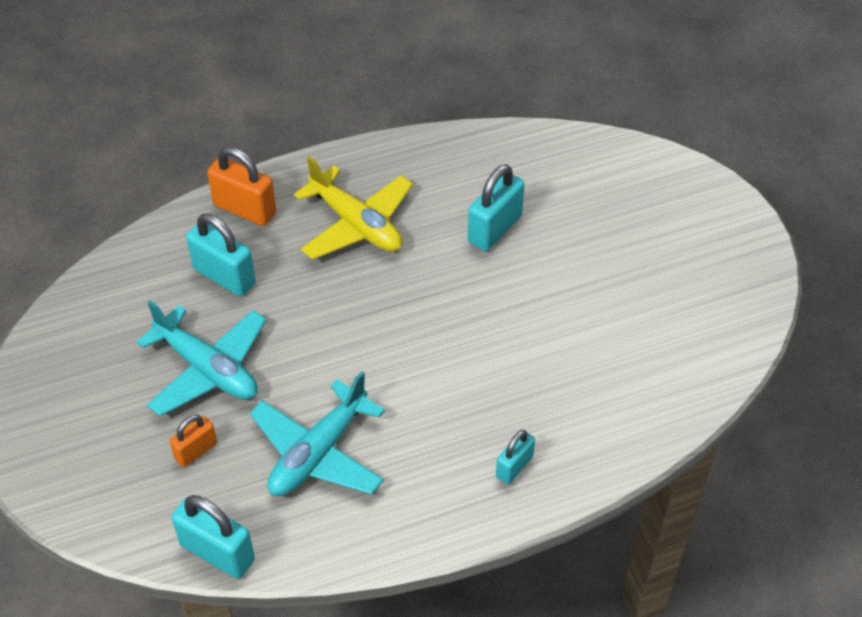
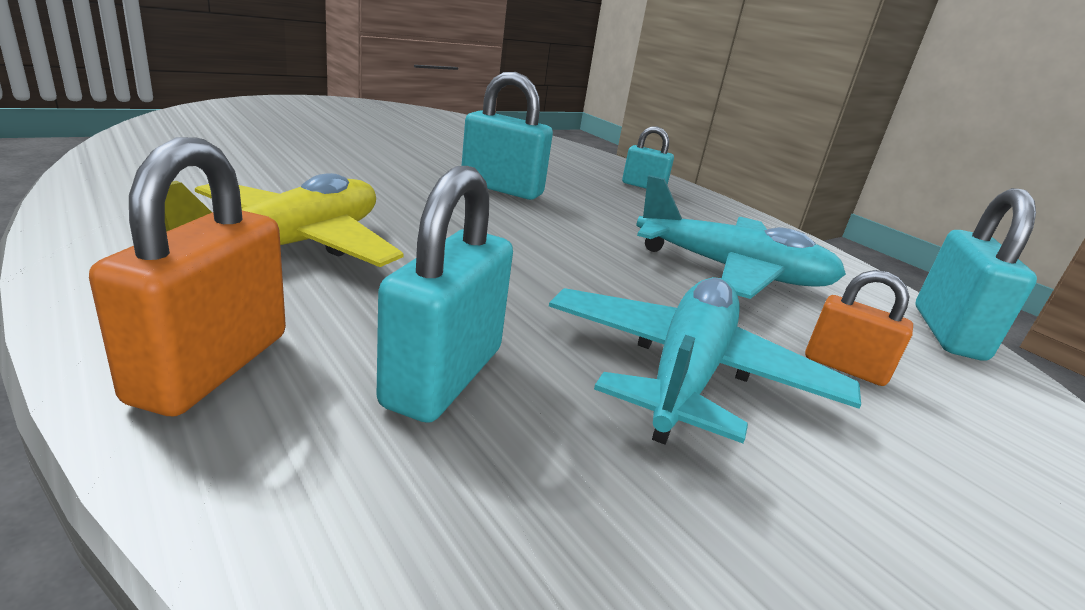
camera: 110 degrees left, 25 degrees down
(494, 229) = (314, 171): turquoise padlock -> turquoise padlock (501, 189)

